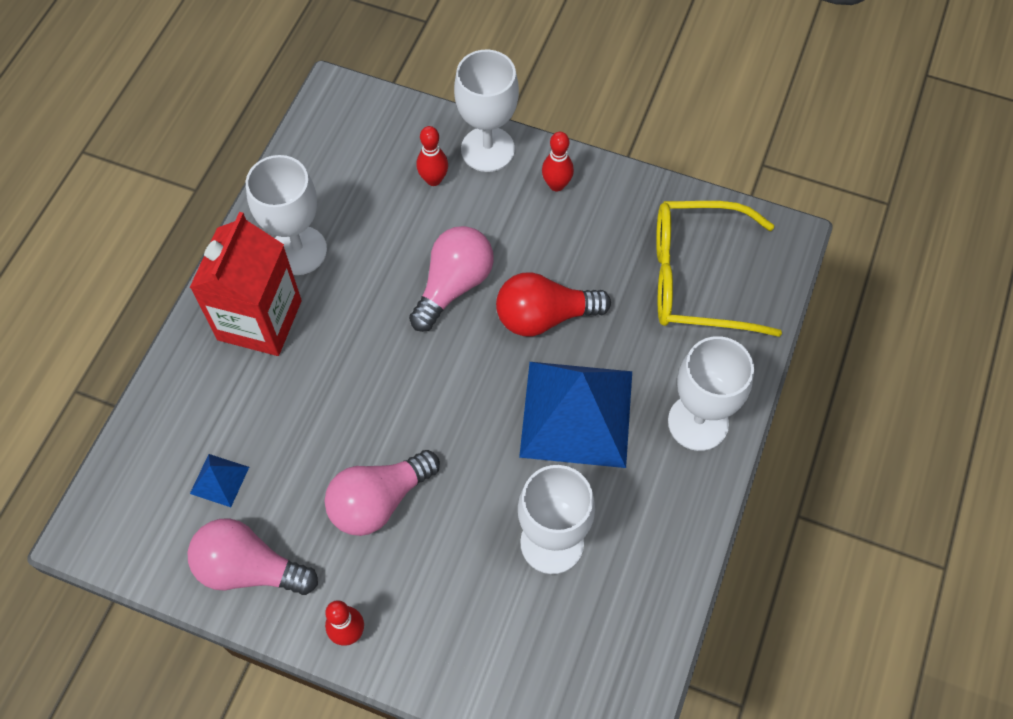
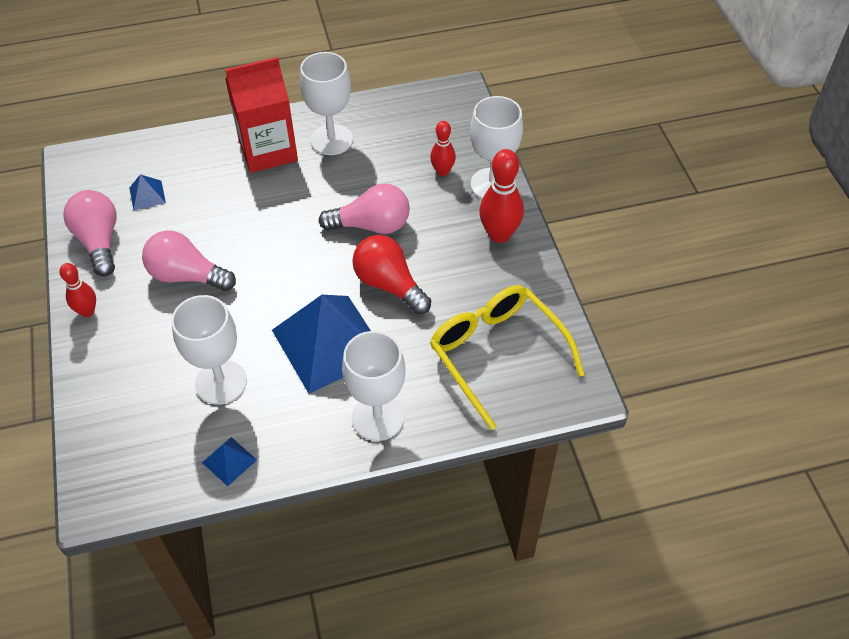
camera: 55 degrees right, 10 degrees down
(556, 185) = (499, 234): red bowling pin -> red bowling pin, size x1.64
(656, 587) = (229, 461): none -> blue pyramid

